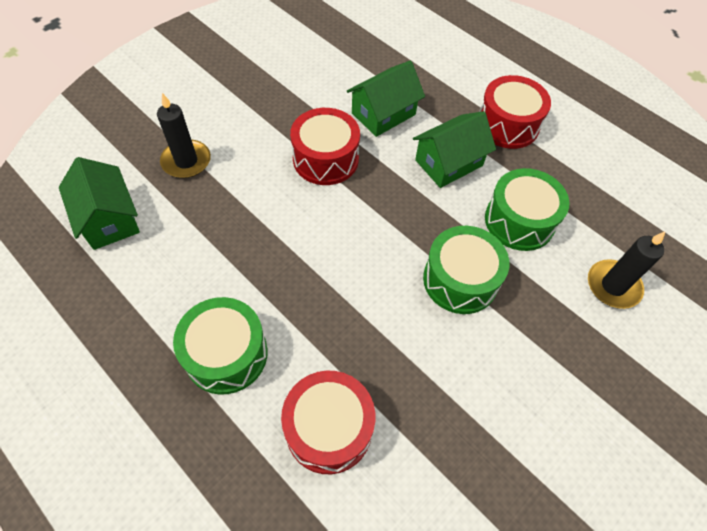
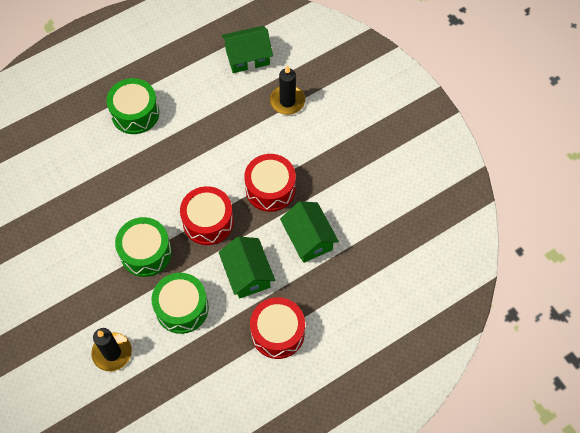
camera: 105 degrees right, 5 degrees up
(329, 428) = (76, 158): red drum -> red drum (208, 221)

